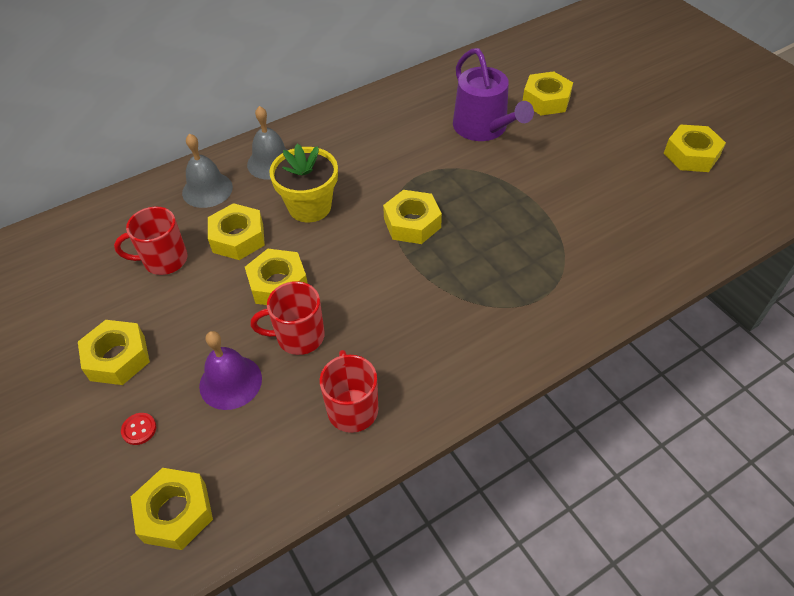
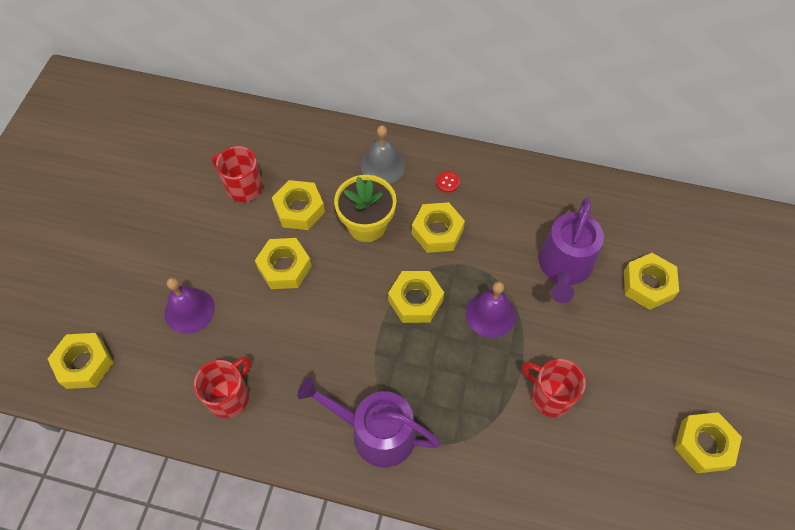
camera: 45 degrees right, 10 degrees up
(118, 358) = (154, 235): yellow nut -> yellow nut (437, 232)
(139, 429) = (118, 294): red button -> red button (447, 182)
(207, 190) = (321, 153): grey bell -> none
(298, 336) = (255, 317): red mug -> red mug (550, 395)
(475, 190) = (490, 314): none -> purple bell
(497, 325) = (375, 432): none -> purple watering can

